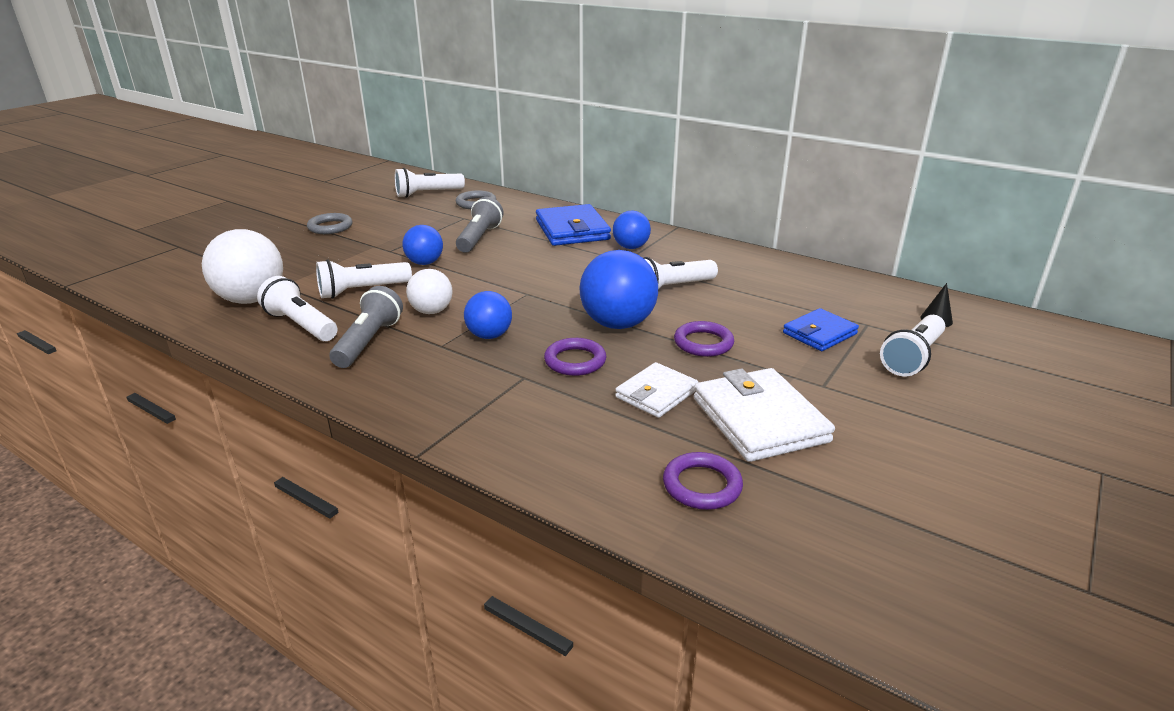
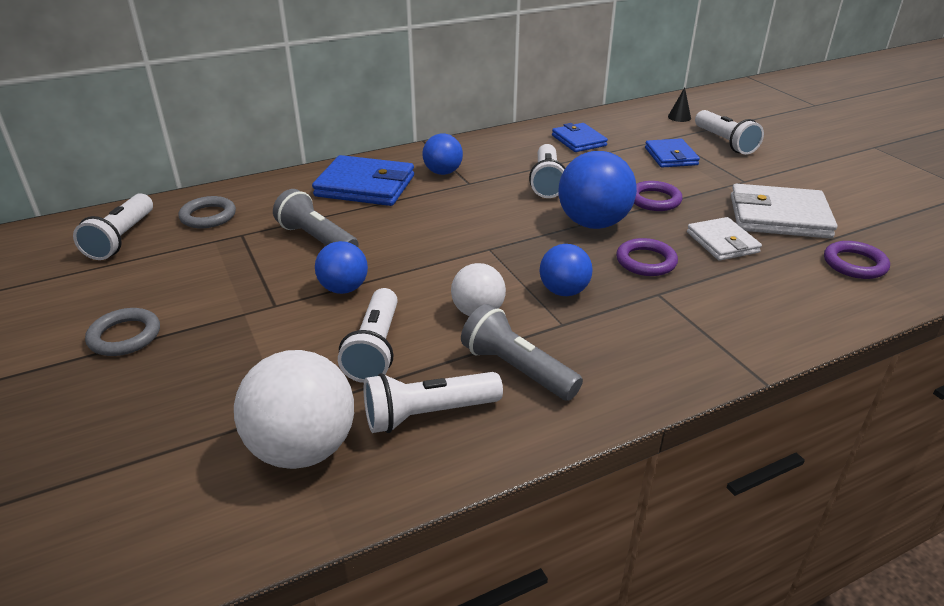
camera: 60 degrees left, 5 degrees up
(780, 283) = (578, 141): none -> blue wallet

